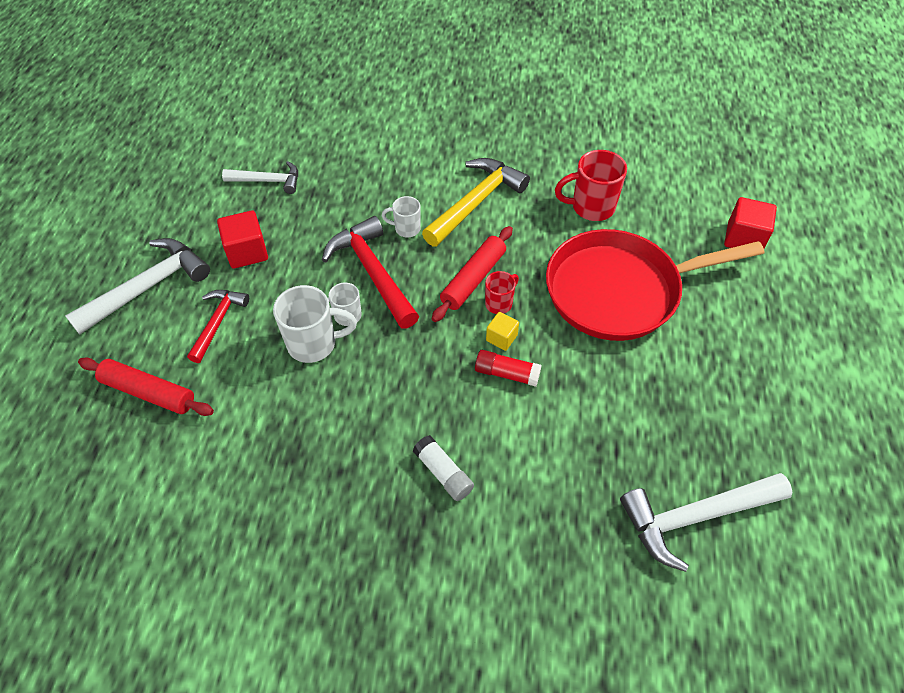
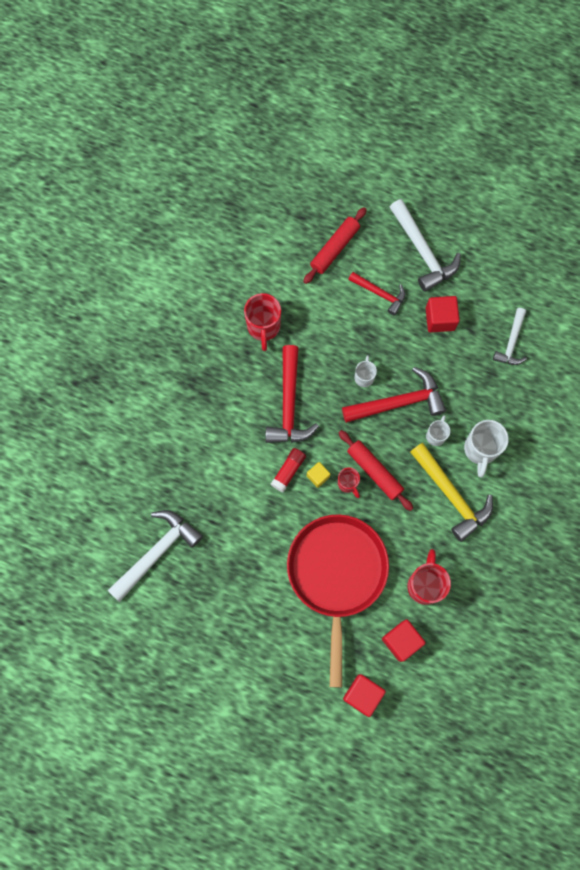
camera: 105 degrees right, 20 degrees up
(293, 458) = (263, 327): none -> red mug
(314, 343) = (346, 352): white mug -> white mug (480, 450)
(408, 395) = (289, 404): none -> red hammer
(443, 473) = (228, 412): white glue stick -> none
(665, 216) = (401, 641): none -> red cube
(695, 517) = (157, 552): white hammer -> white hammer turned 45 degrees clockwise

